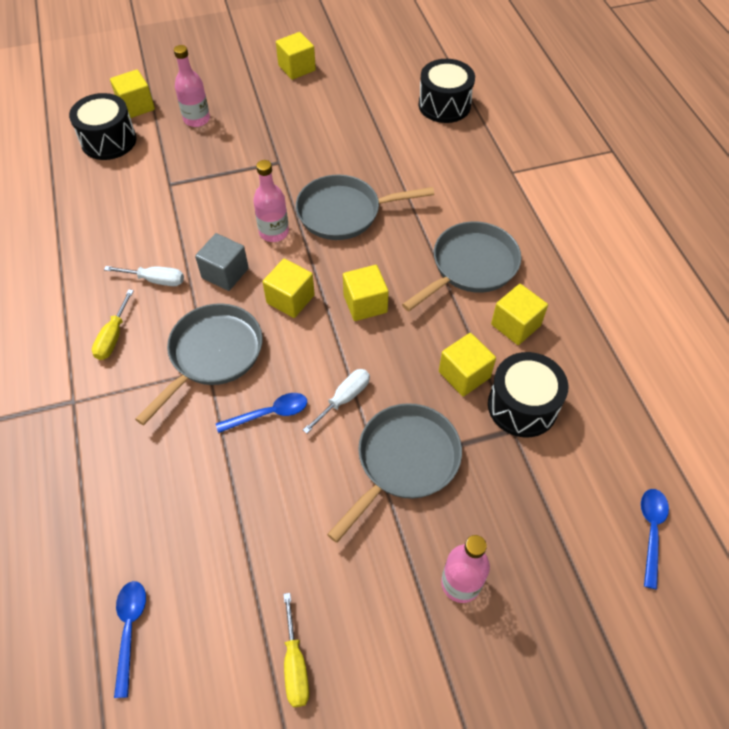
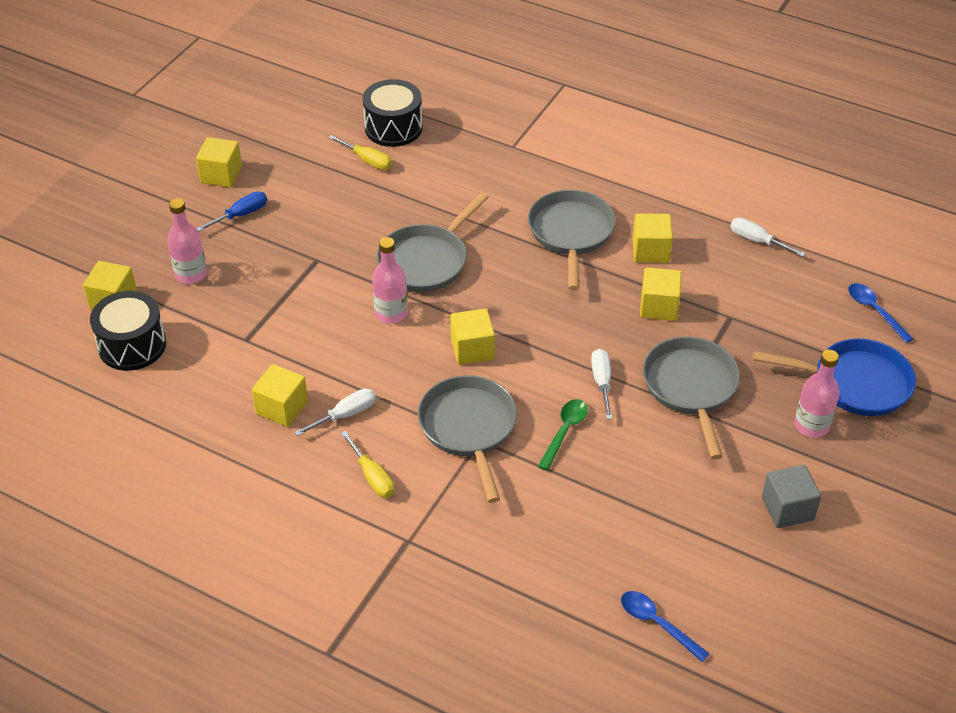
camera: 45 degrees left, 10 degrees down
(225, 273) = (395, 369): grey cube -> grey cube (787, 508)
(270, 413) = (565, 431): blue spoon -> green spoon
(274, 101) = (241, 215): none -> blue screwdriver
(295, 665) = (779, 549): yellow screwdriver -> yellow screwdriver (367, 160)
(365, 304) = (531, 312): yellow cube -> yellow cube (282, 408)
(522, 406) = (718, 298): black drum -> none
(548, 580) = (855, 383): none -> blue pan
(618, 384) = (757, 241): none -> white screwdriver

